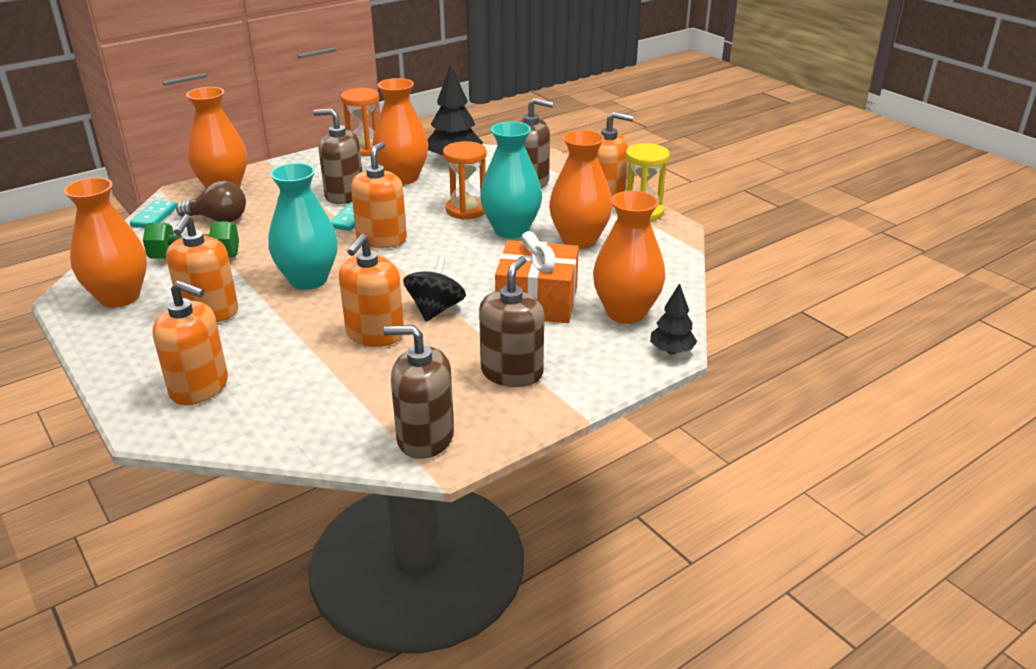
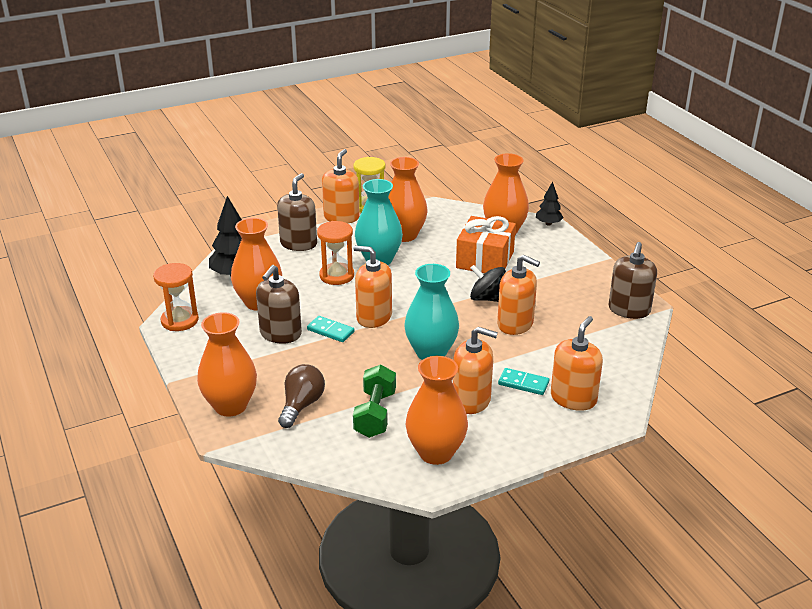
camera: 80 degrees left, 0 degrees up
(154, 217) = (279, 447): turquoise domino -> turquoise domino (523, 383)
(512, 372) = (565, 276): brown soap dispenser -> none

